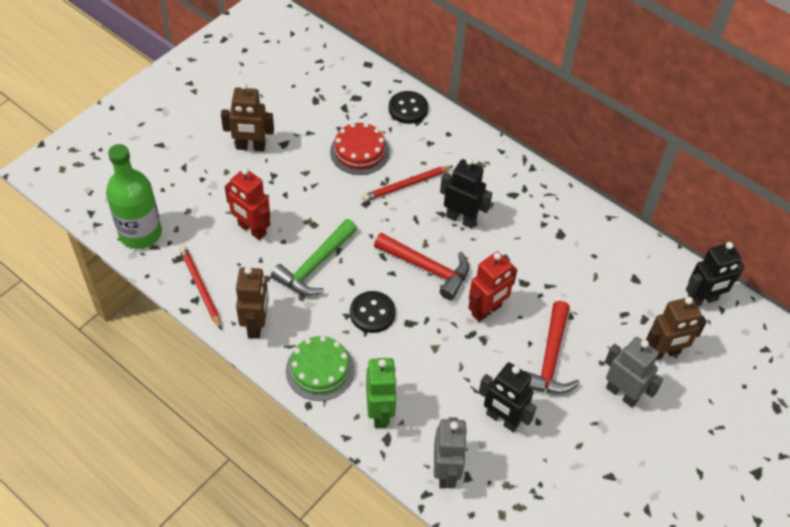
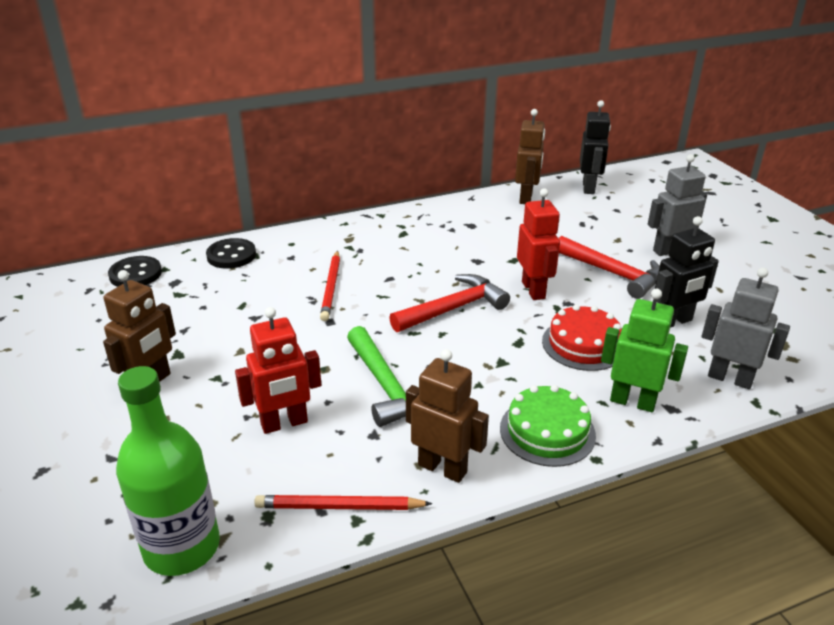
camera: 60 degrees left, 20 degrees down
(359, 152) = (253, 303): red cake -> red cake (583, 344)
(372, 313) = (488, 364): black button -> black button (135, 274)
(461, 219) = (406, 269): black robot -> none
(663, 353) = (634, 219): brown robot -> brown robot (526, 198)

